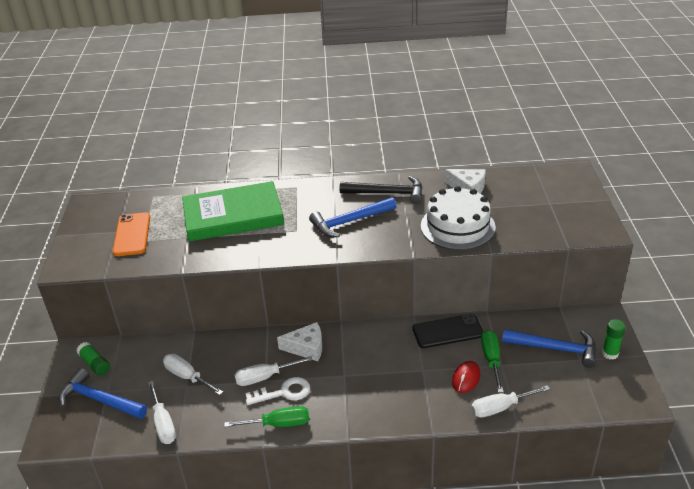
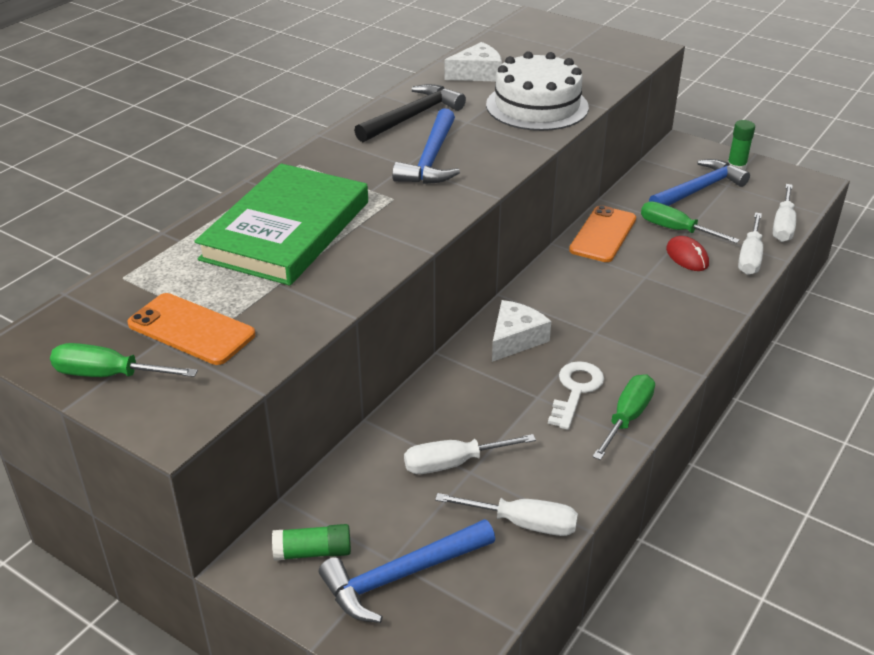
camera: 55 degrees left, 0 degrees up
(84, 233) = (109, 375): none -> green screwdriver
(265, 377) = (531, 394): white screwdriver -> white screwdriver (783, 225)
(447, 331) = (603, 234): black phone -> orange phone

